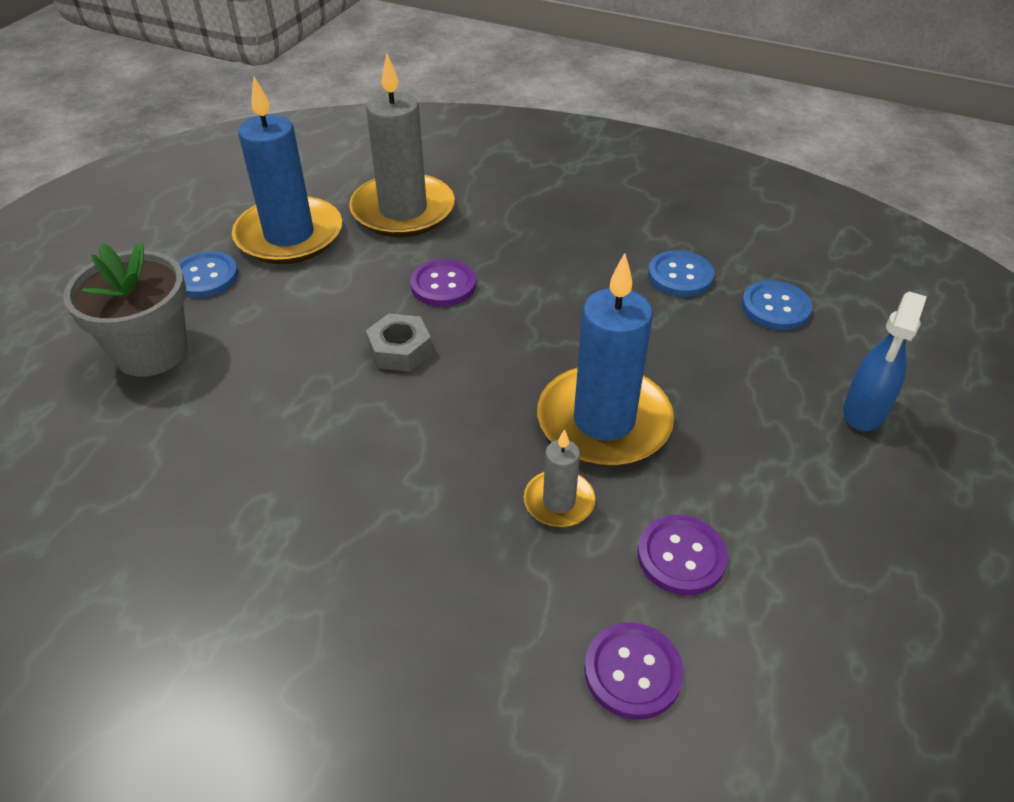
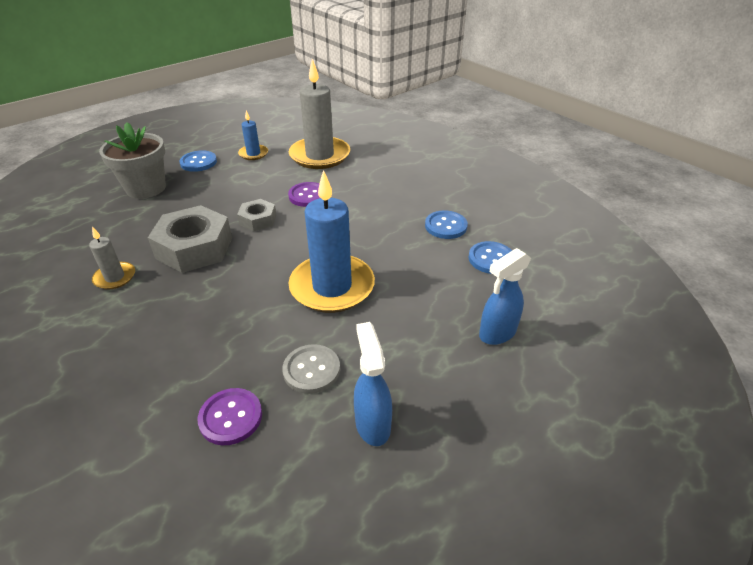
camera: 25 degrees right, 5 degrees down
(289, 235) = (253, 154): blue candle -> blue candle, size x0.49
(338, 431) = (194, 248): none -> grey nut
(559, 501) = (271, 318): grey candle -> grey candle (115, 277)
(681, 556) = (311, 370): purple button -> grey button
(818, 597) = (372, 424): none -> blue spray bottle

